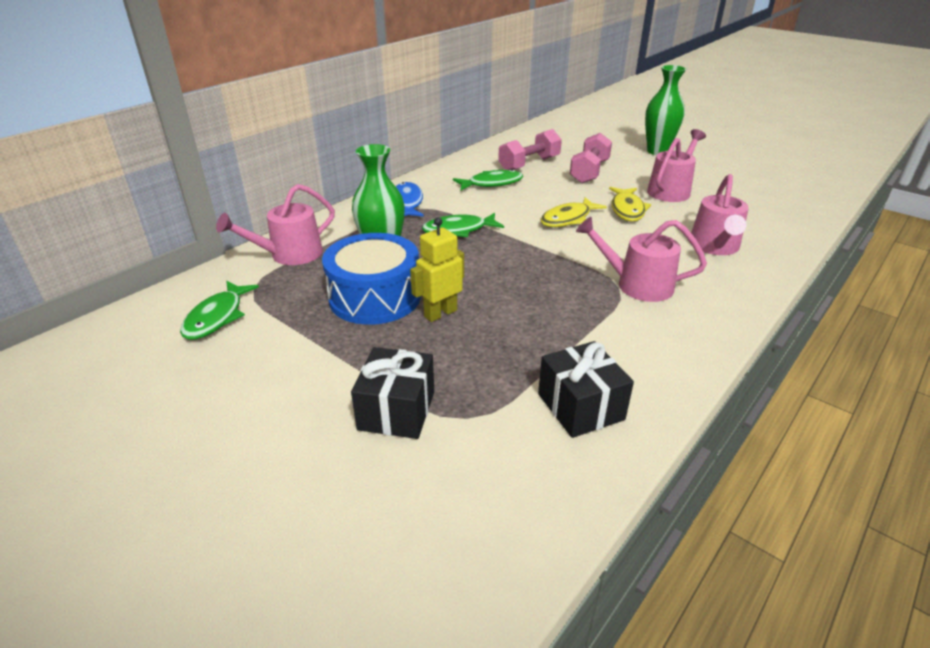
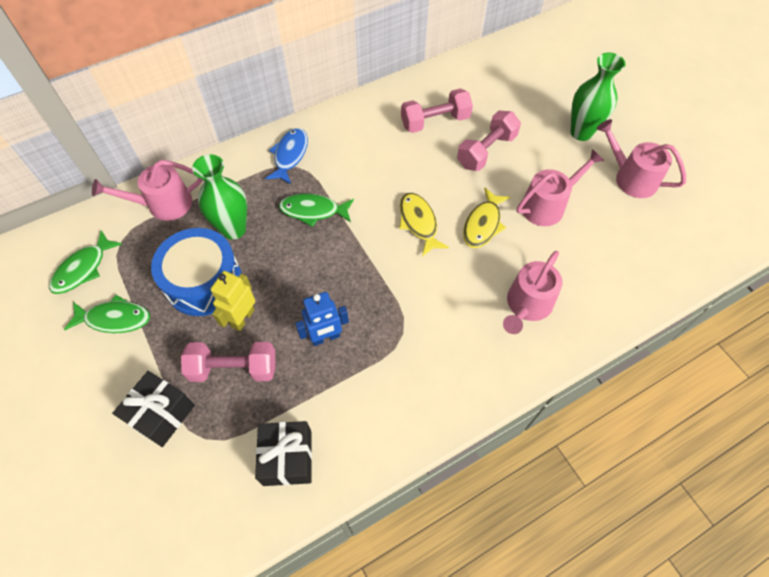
camera: 20 degrees right, 25 degrees up
(440, 313) = (242, 318): yellow robot -> yellow robot turned 45 degrees counterclockwise
(459, 352) = (234, 368): none -> pink dumbbell
(492, 183) = (381, 145): green fish -> green fish (115, 319)
(543, 307) = (325, 337): none -> blue robot
(568, 219) = (419, 222): yellow fish -> yellow fish turned 90 degrees clockwise
(637, 285) = (420, 335): pink watering can -> pink watering can (631, 178)

